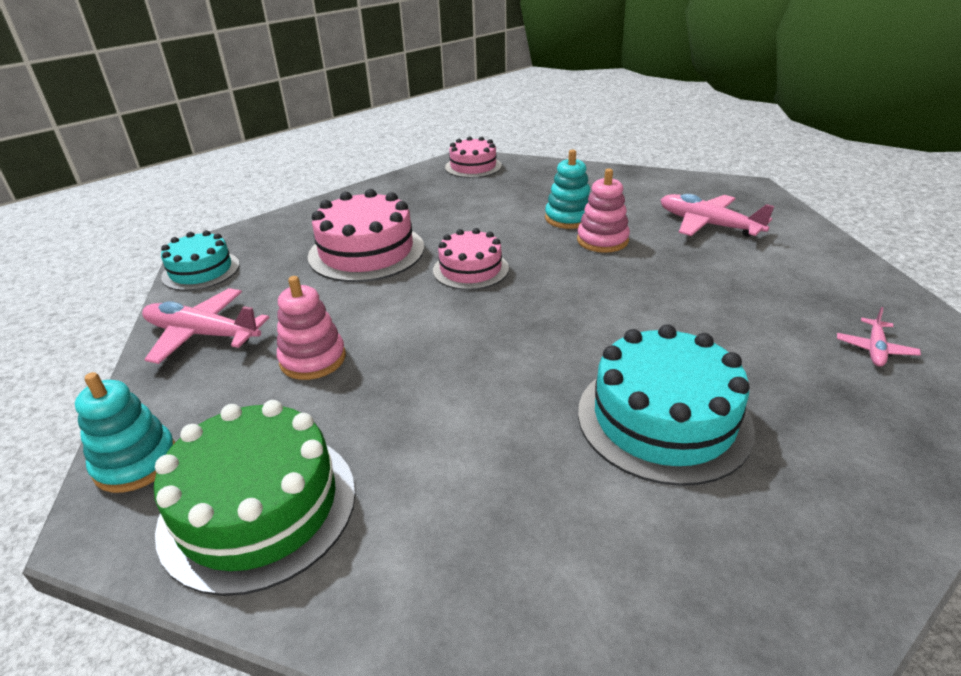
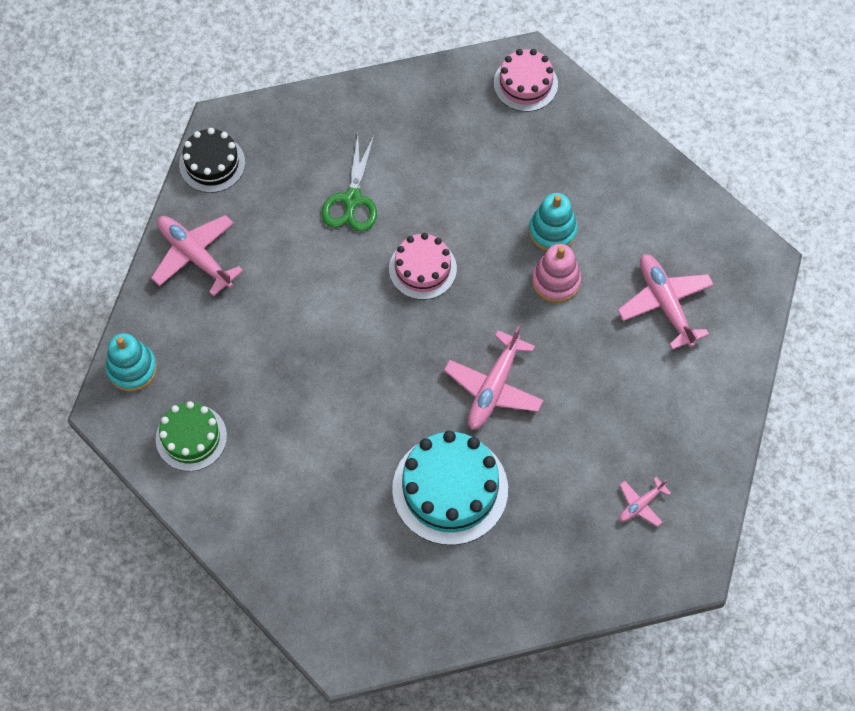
camera: 25 degrees right, 30 degrees up
(201, 271) = (212, 163): turquoise cake -> black cake
(258, 507) = (191, 437): green cake -> green cake, size x0.62
(313, 359) = (261, 323): pink stacking toy -> none
(366, 251) = (352, 199): pink cake -> green scissors
(620, 320) = (493, 388): none -> pink plane

